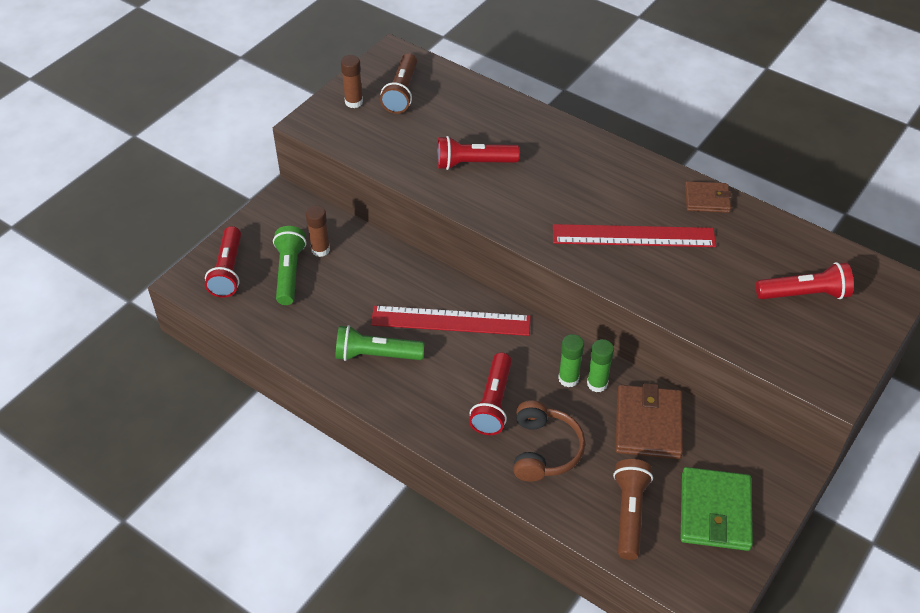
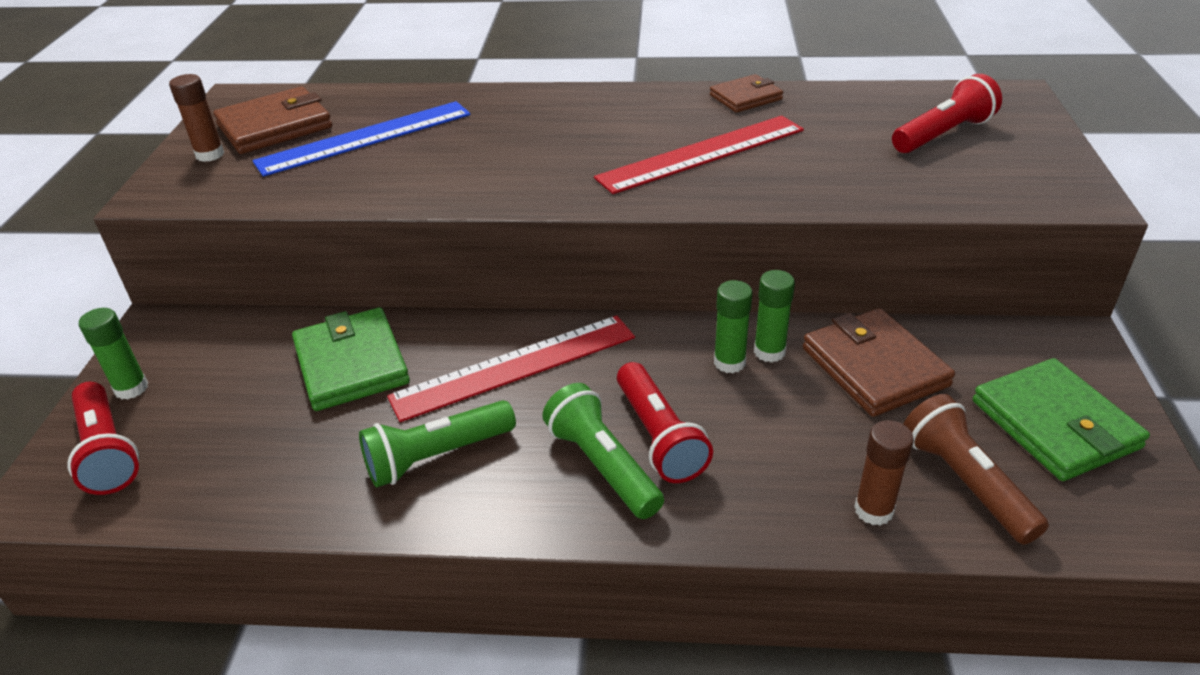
camera: 30 degrees left, 10 degrees down
(255, 236) = (131, 388): none -> green glue stick
(289, 273) = (219, 411): green flashlight -> green flashlight (603, 466)
(320, 250) = (254, 363): brown glue stick -> brown glue stick (873, 510)
(368, 275) = (351, 364): none -> green wallet
(402, 92) = (275, 126): brown flashlight -> brown wallet
(446, 127) = (365, 138): none -> blue ruler
(474, 163) = (433, 157): red flashlight -> none
(544, 450) = (781, 461): brown headphones -> none

